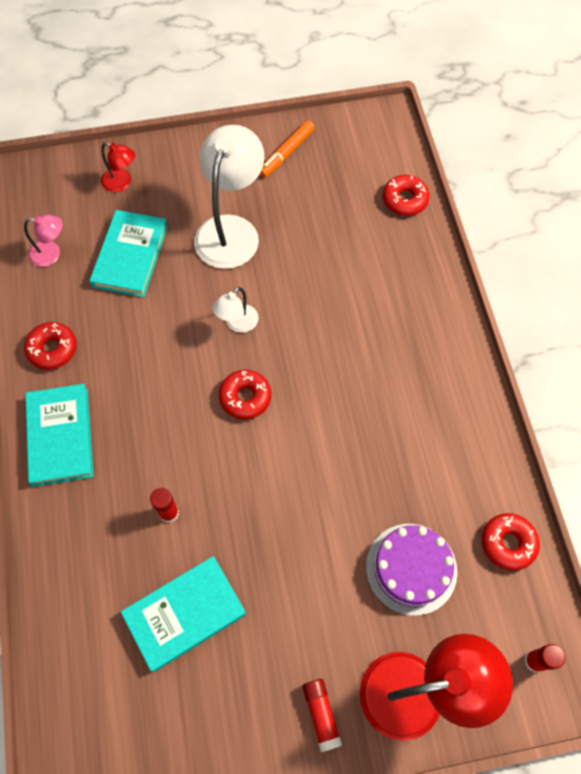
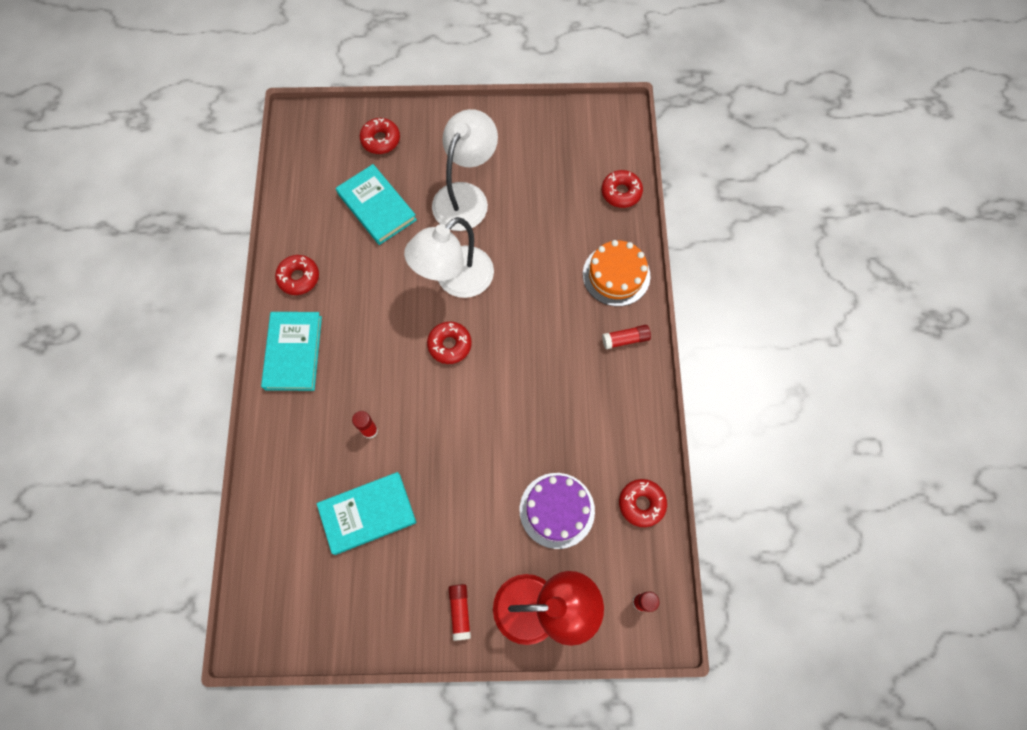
camera: 10 degrees right, 5 degrees up
(51, 254) = (311, 194): pink lamp -> none
(122, 183) = (380, 140): red lamp -> red donut
(130, 256) = (376, 207): turquoise book -> turquoise book turned 60 degrees counterclockwise
(237, 324) = (455, 280): white lamp -> white lamp, size x2.07
(286, 153) = (527, 134): orange marker -> none
(419, 289) = (616, 275): none -> orange cake
(446, 359) = (625, 339): none -> red glue stick

